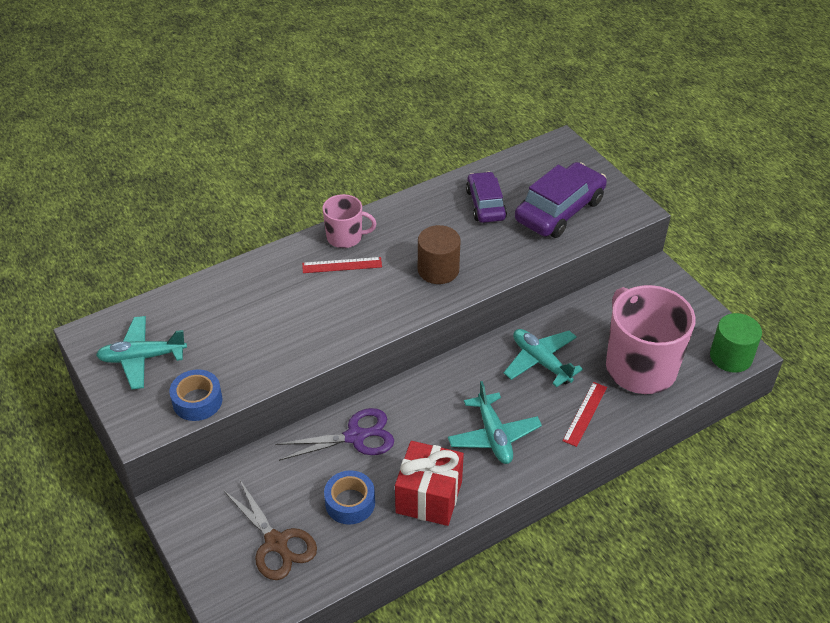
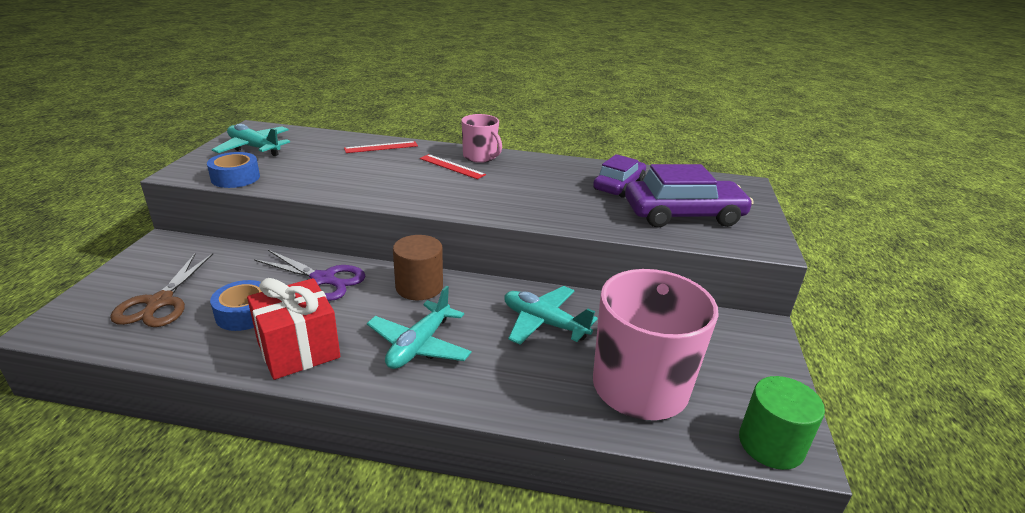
camera: 40 degrees right, 15 degrees down
(438, 270) = (516, 198): brown cylinder -> brown cylinder (419, 287)
(541, 361) = (544, 323): turquoise plane -> turquoise plane turned 60 degrees counterclockwise
(585, 414) = (527, 385): red ruler -> red ruler (381, 147)

